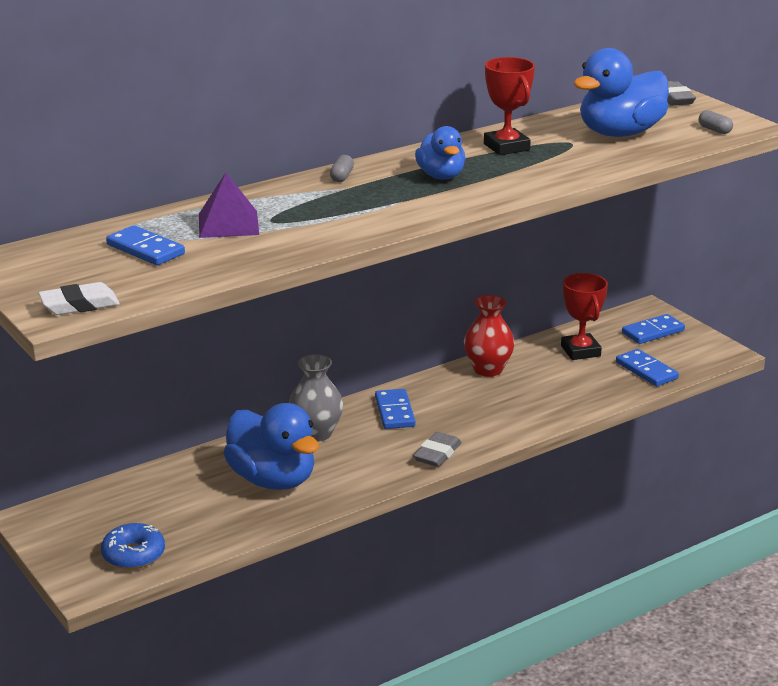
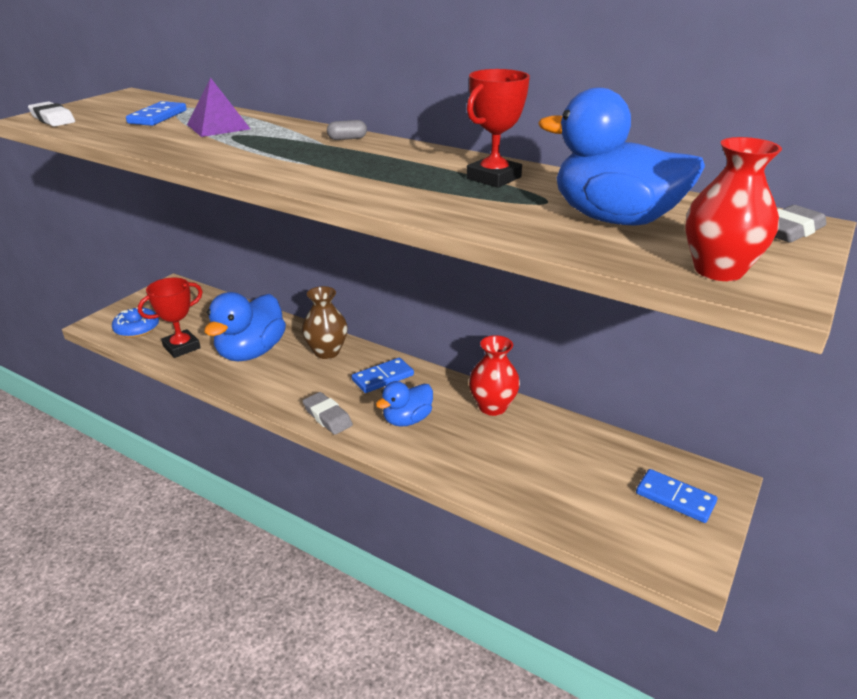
camera: 65 degrees right, 5 degrees up
(316, 433) = (327, 352): grey vase -> brown vase
(437, 454) = (327, 417): grey eraser -> grey eraser turned 45 degrees clockwise
(441, 176) = (384, 167): blue duck -> blue duck (407, 419)
(580, 351) = (580, 454): red trophy -> red trophy (181, 347)
(646, 370) = (583, 513): blue domino -> none
(714, 130) = (718, 270): grey capsule -> red vase

